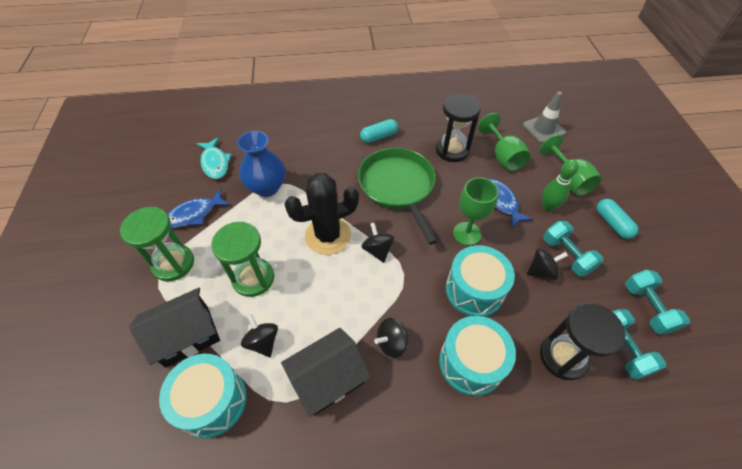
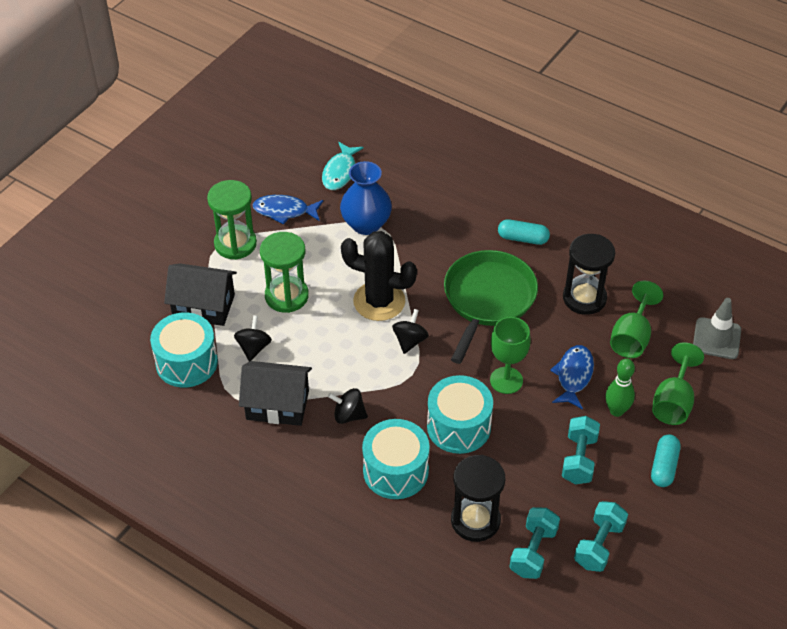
camera: 40 degrees right, 5 degrees down
(541, 271) = (538, 454): black spinning top -> none

